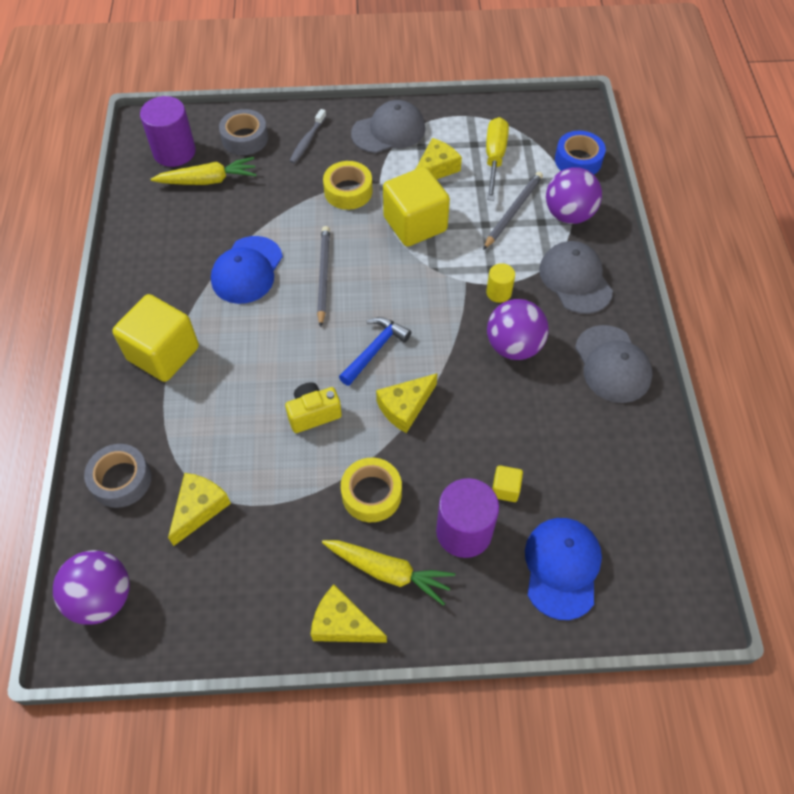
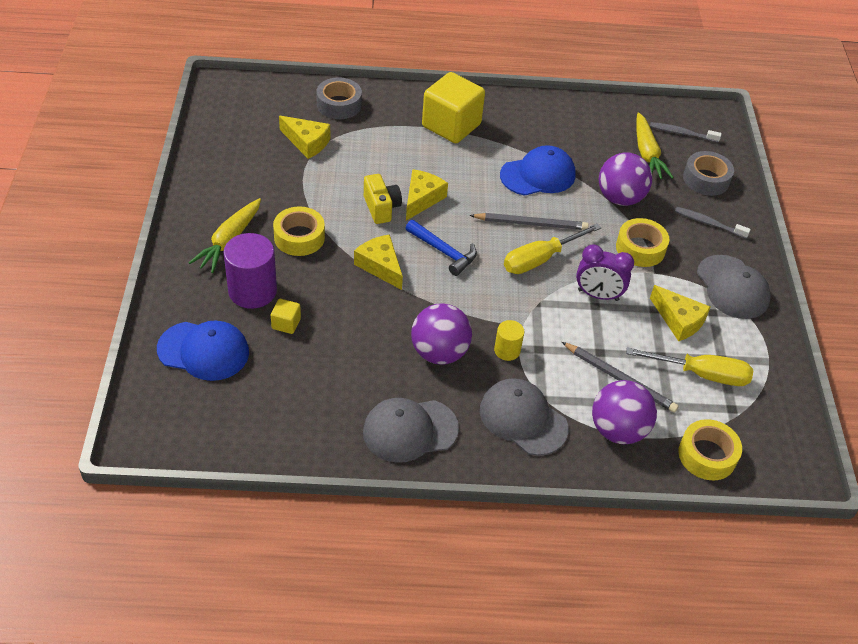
camera: 90 degrees right, 10 degrees down
(102, 598) = (248, 97): purple ball -> purple ball (620, 198)
(174, 152) = (682, 133): purple cylinder -> grey toothbrush
(247, 270) = (538, 175): blue cap -> blue cap turned 135 degrees clockwise
(342, 624) = (195, 213): yellow cheese -> yellow cheese (422, 199)
(374, 268) = (540, 259): none -> yellow screwdriver
(415, 224) = (598, 295): yellow cube -> purple clock
(575, 279) = (523, 419): grey cap -> grey cap turned 120 degrees counterclockwise
(578, 160) = (707, 455): blue tape -> yellow tape

